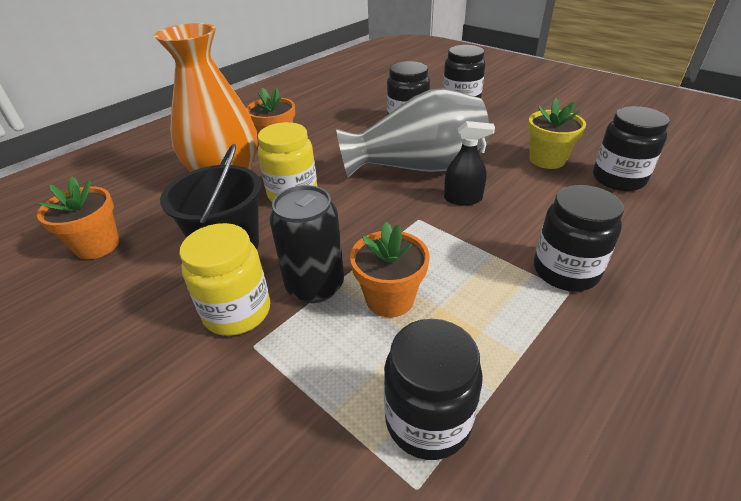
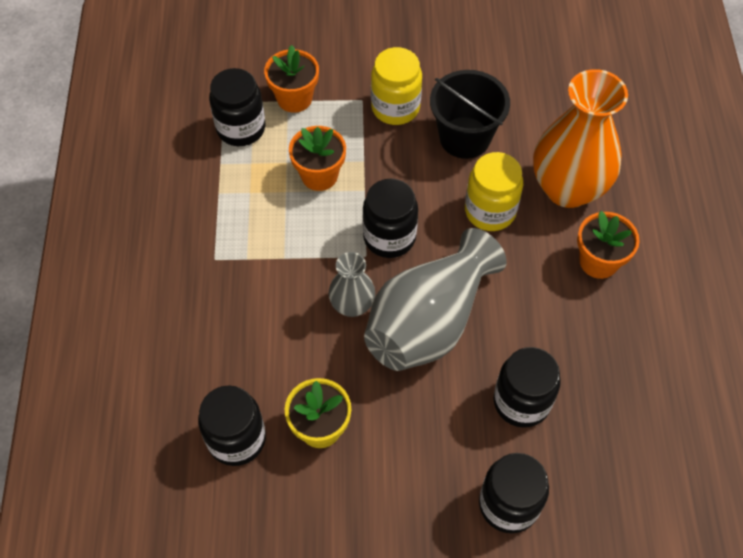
camera: 135 degrees right, 20 degrees up
(97, 245) = (547, 78): orange flower pot -> orange flower pot (294, 98)
(315, 286) = (373, 152): black can -> none
(463, 199) = (352, 305): black spray bottle -> grey vase
(565, 271) = (226, 276): black jar -> black jar (389, 237)

